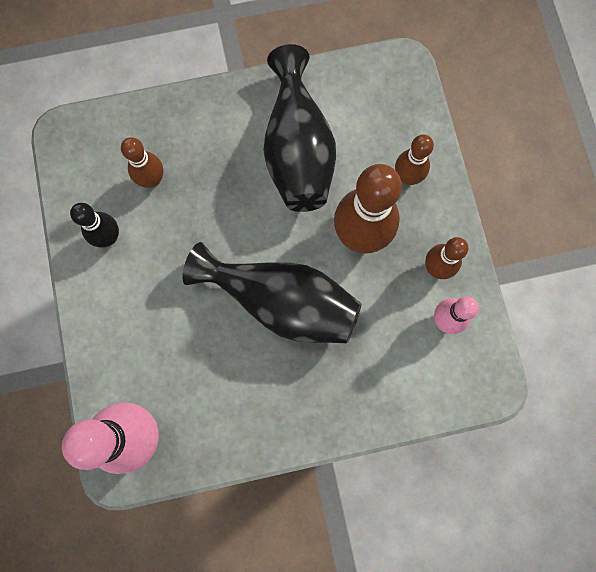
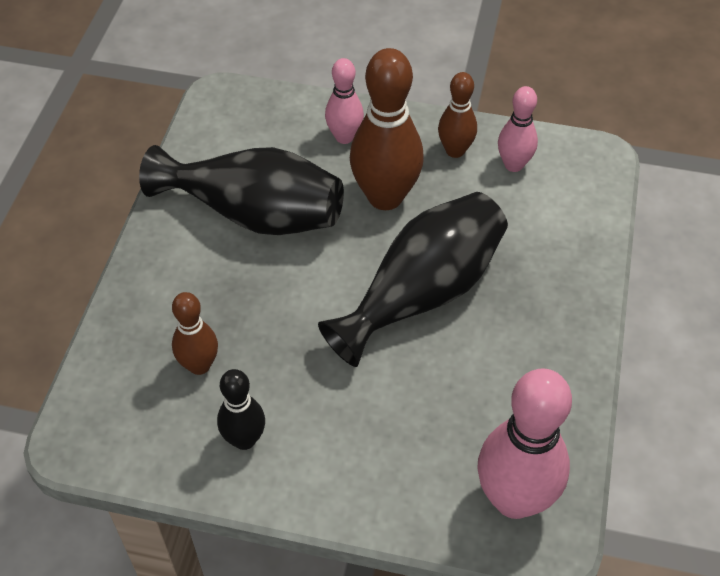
camera: 65 degrees left, 25 degrees down
(407, 177) = (344, 137): brown bowling pin -> pink bowling pin

